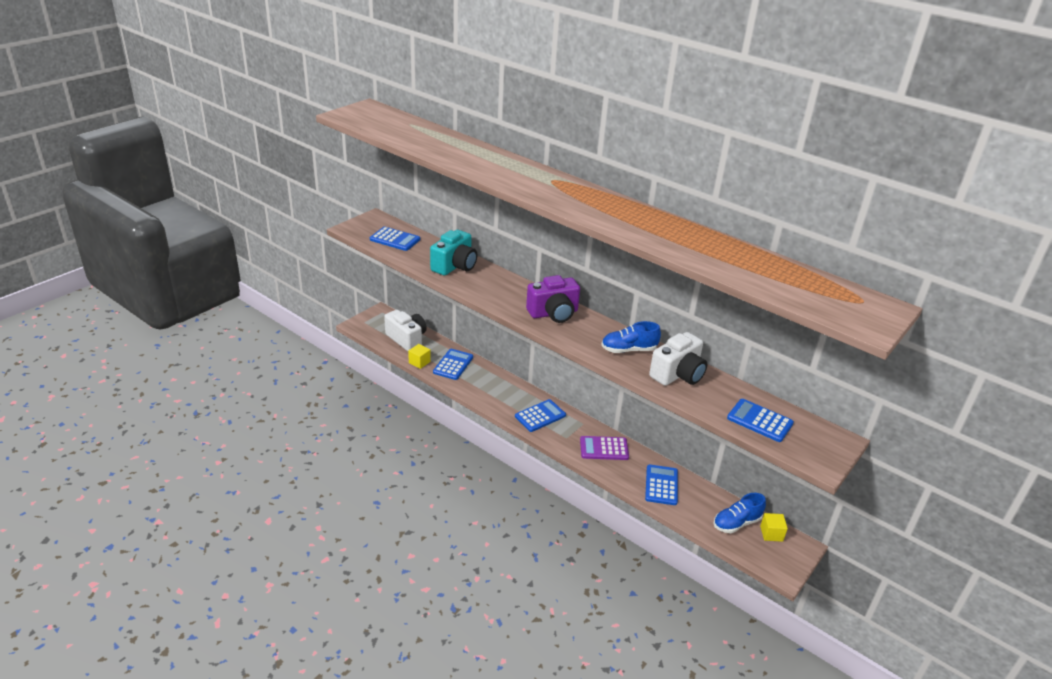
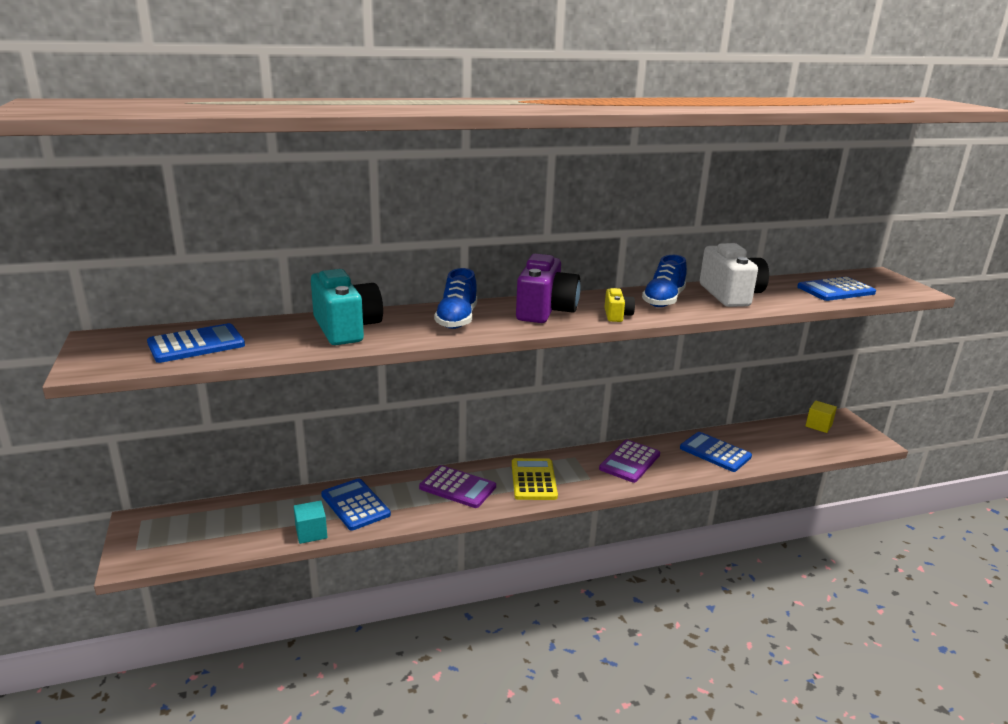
camera: 55 degrees left, 10 degrees down
(407, 339) = (242, 523): white camera -> none
(419, 362) = (311, 533): yellow cube -> turquoise cube
(503, 391) = (457, 487): none -> purple calculator
(540, 416) = (533, 480): blue calculator -> yellow calculator
(578, 339) = (617, 315): none -> yellow camera
(736, 523) = (795, 436): blue shoe -> blue shoe (457, 319)

